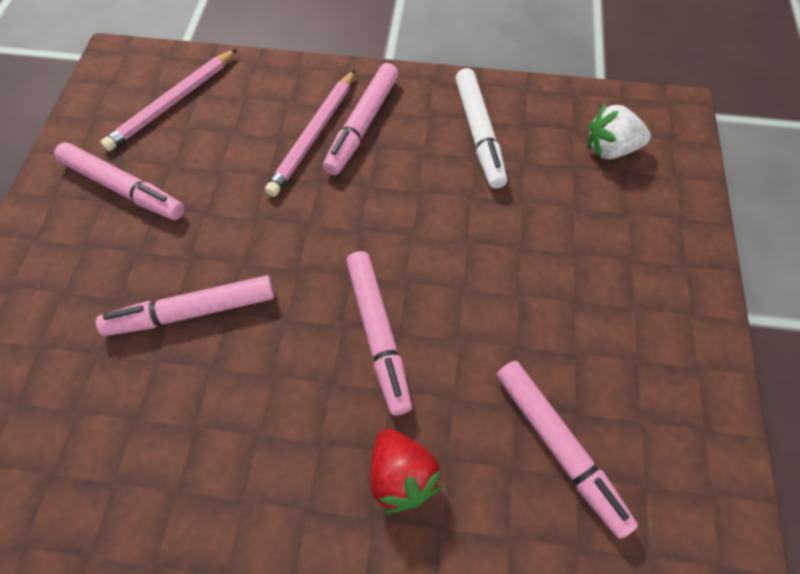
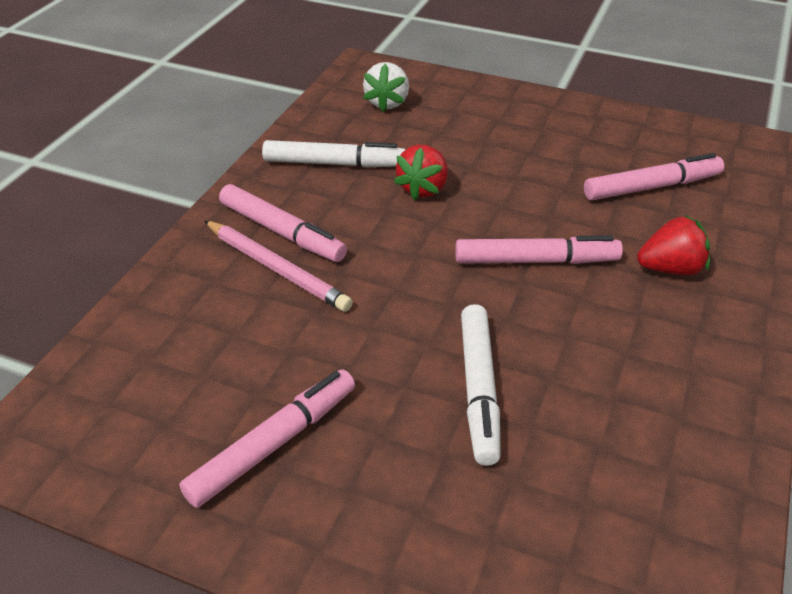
camera: 75 degrees left, 20 degrees down
(172, 103) = (150, 385): pink pencil -> none
(192, 312) = (479, 389): pink marker -> white marker
(465, 214) = (423, 189): none -> red strawberry

